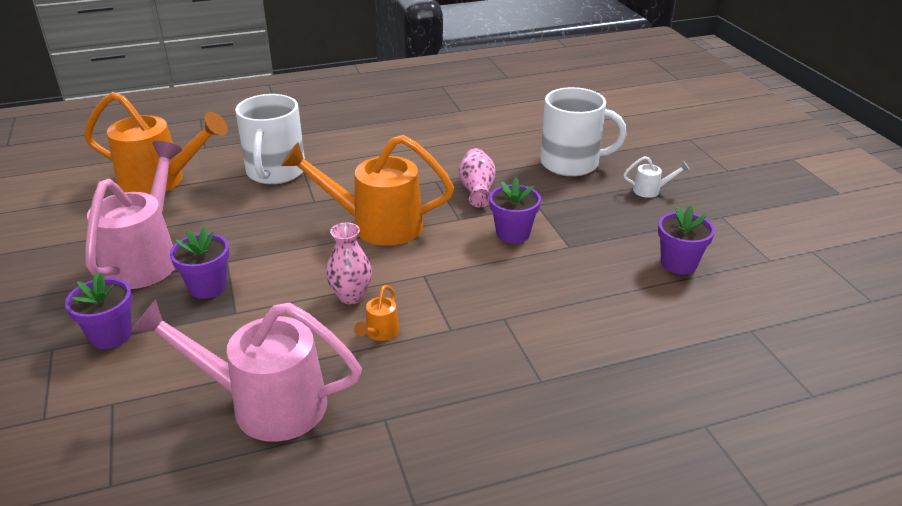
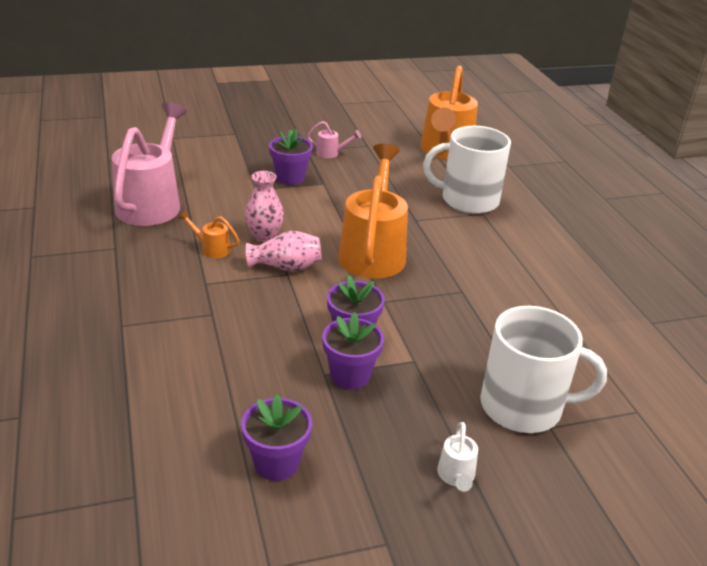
camera: 90 degrees right, 0 degrees up
(111, 335) = (243, 149): purple flower pot -> purple flower pot (350, 375)
(145, 258) = (331, 153): pink watering can -> pink watering can, size x0.41
(477, 190) = (444, 318): pink vase -> pink vase (286, 267)
(571, 163) = (523, 406): white mug -> white mug turned 90 degrees counterclockwise

